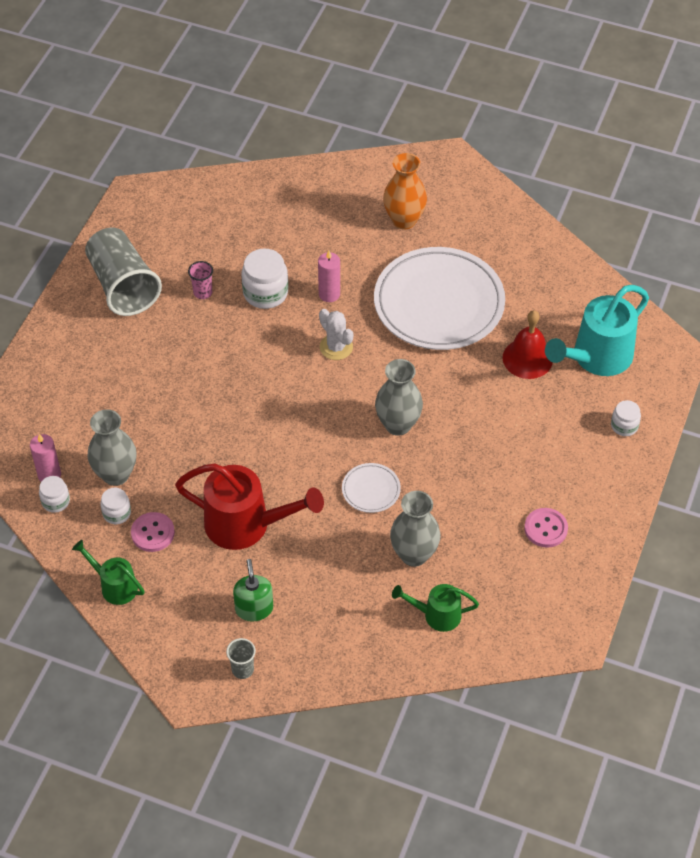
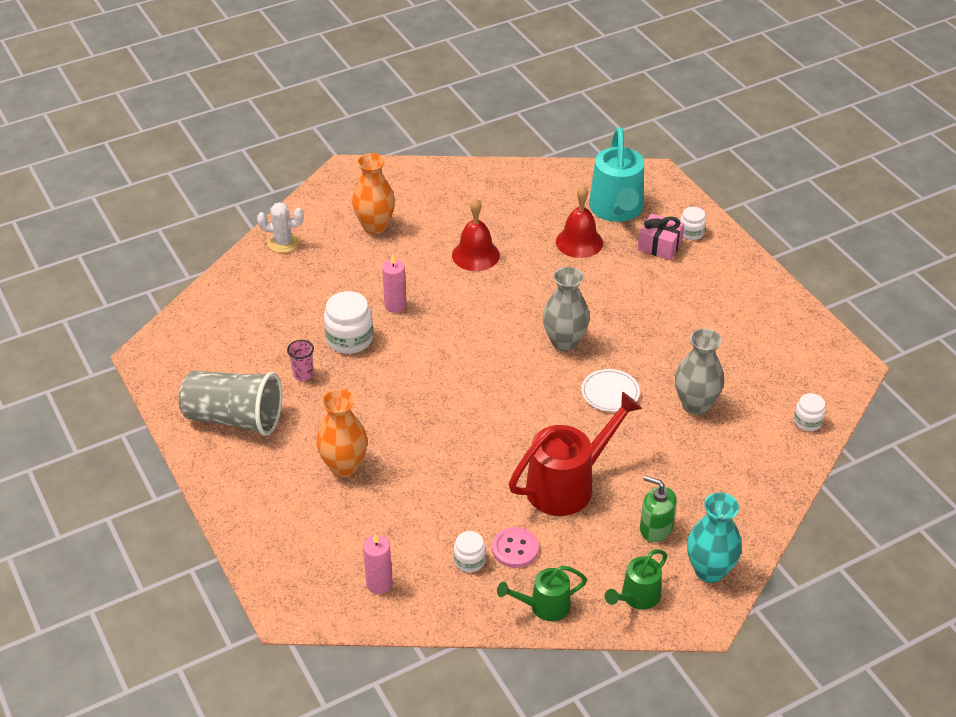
camera: 50 degrees left, 10 degrees down
(56, 501) = (412, 595): white jar -> white jar (807, 422)
(116, 474) = (428, 538): grey vase -> none
(137, 379) = (344, 466): none -> orange vase
(242, 669) = (709, 570): grey cup -> turquoise vase
(336, 347) = (451, 332): white cactus -> white cactus (283, 243)
(436, 615) = (763, 425): green watering can -> green watering can (636, 597)
(439, 303) = (475, 255): white plate -> red bell
(545, 529) = (741, 323): pink button -> none
(582, 414) = (659, 246): none -> pink gift

